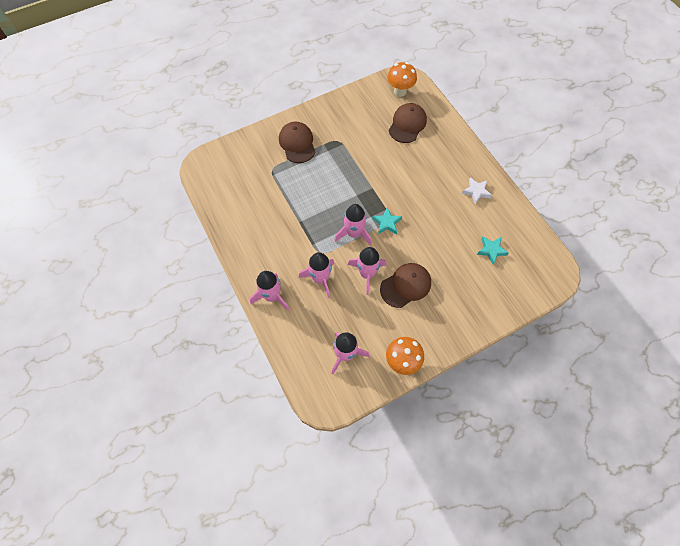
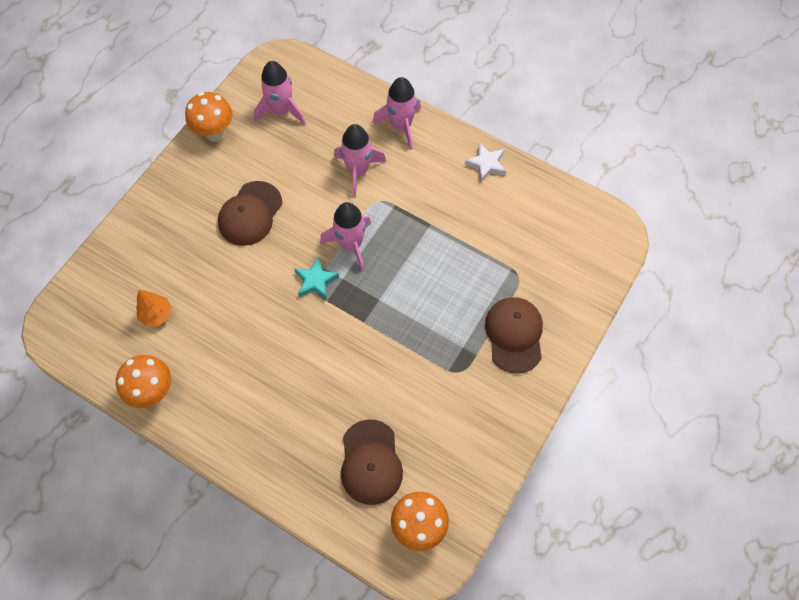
camera: 150 degrees right, 0 degrees up
(297, 143) = (514, 335): brown cap -> brown cap turned 135 degrees counterclockwise
(367, 274) = (305, 204): pink rocket -> none
(476, 192) = (210, 395): white star -> white star (486, 164)
(491, 250) = (156, 314): turquoise star -> orange tree
(508, 208) = (153, 392): none -> orange mushroom

